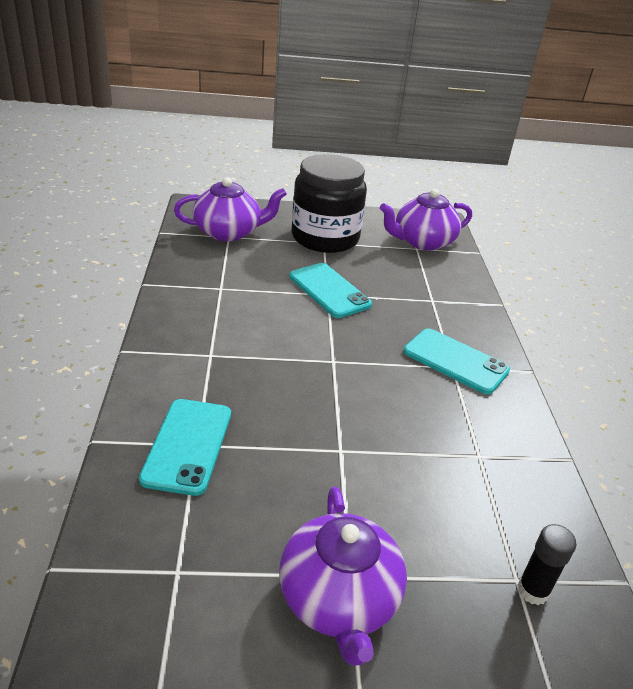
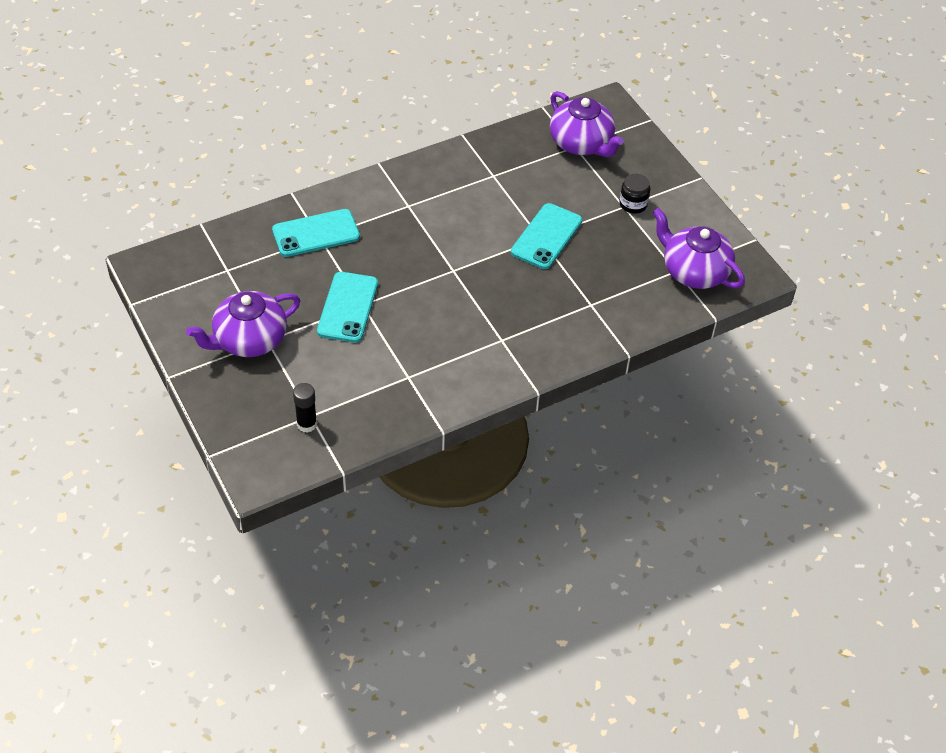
camera: 65 degrees right, 15 degrees up
(325, 238) = (633, 204): black jar -> black jar, size x0.40
(455, 361) = (510, 340): turquoise phone -> turquoise phone (347, 307)

